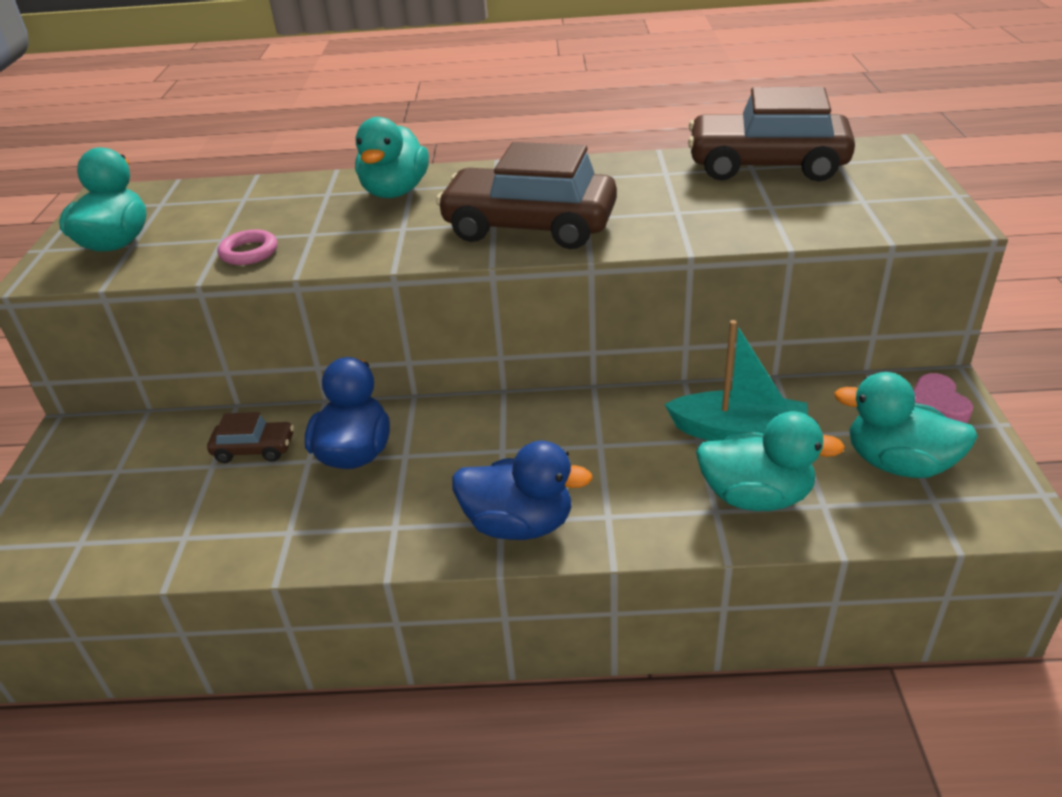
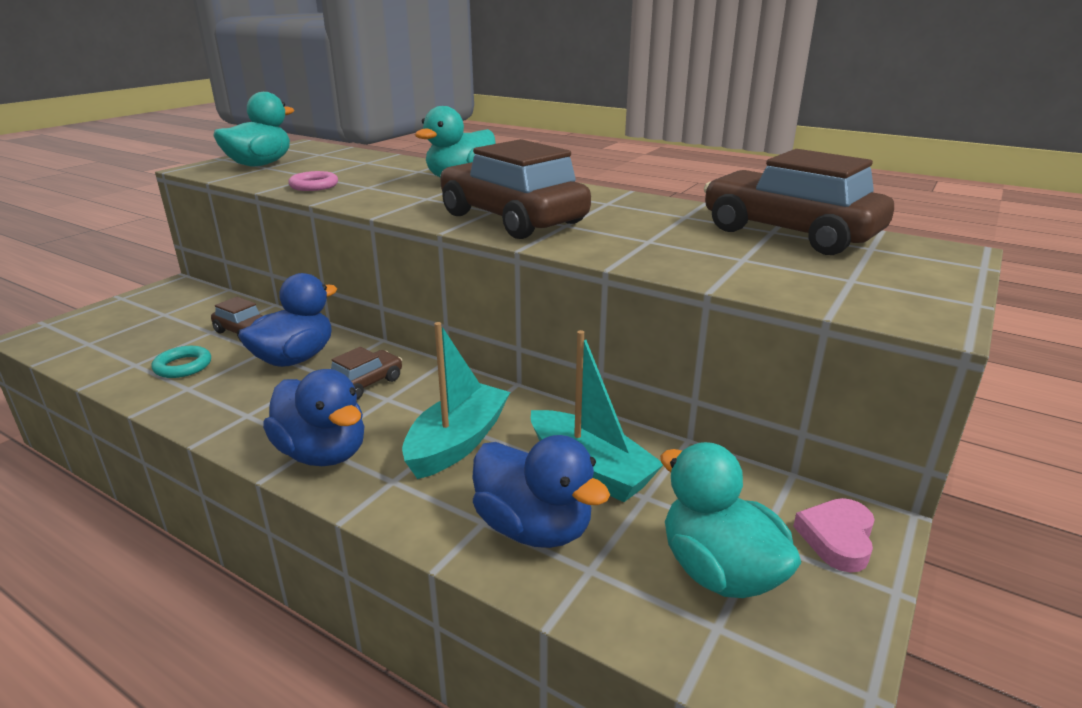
camera: 30 degrees right, 10 degrees down
(245, 514) = (183, 366): none -> turquoise ring
(462, 446) = (365, 384): none -> brown car
(615, 460) = (457, 443): none -> turquoise boat
(755, 496) = (534, 528): turquoise duck -> blue duck

